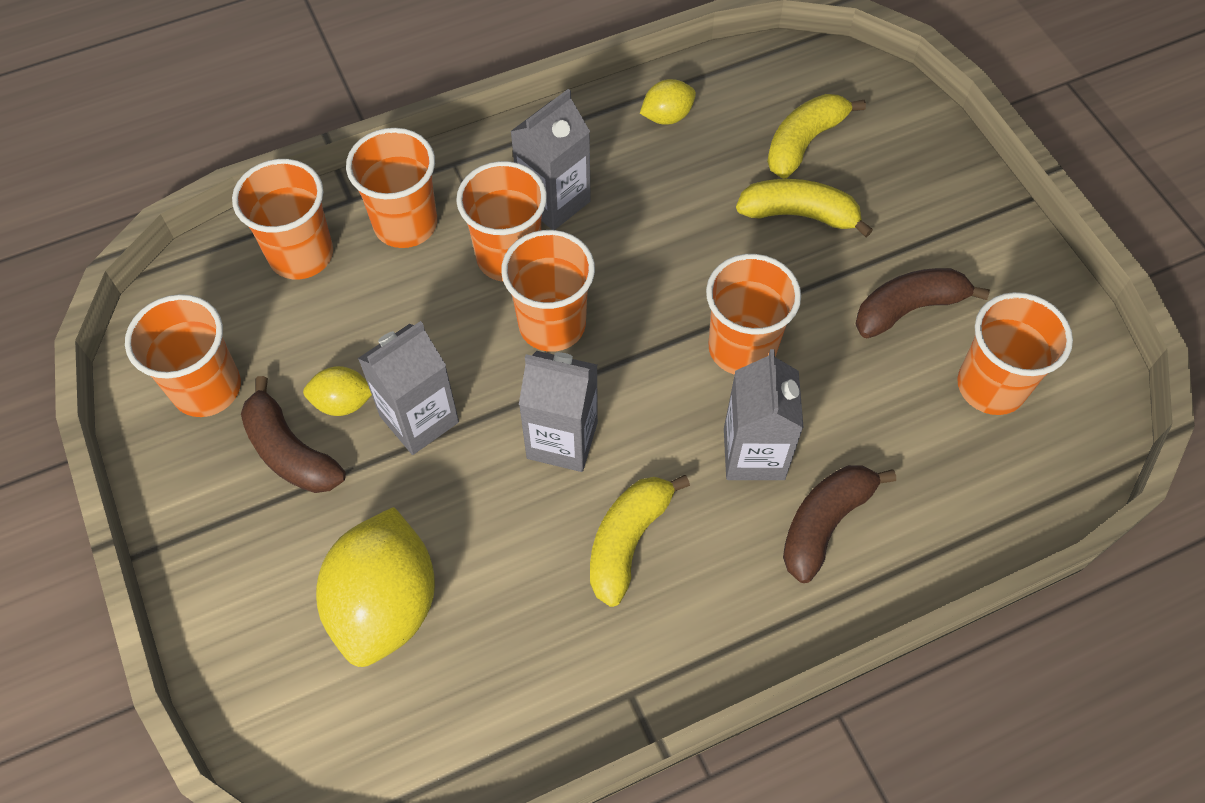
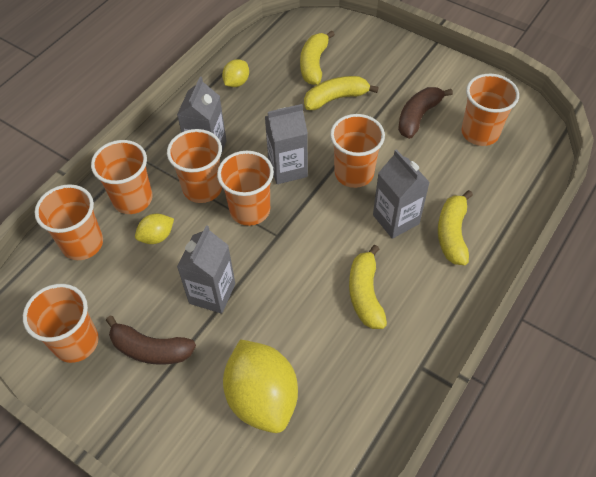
camera: 30 degrees left, 5 degrees down
(343, 402) = (163, 307): yellow lemon -> yellow lemon (157, 236)
(562, 440) = (296, 263): grey carton -> grey carton (287, 168)
(824, 523) = (452, 234): brown banana -> yellow banana

